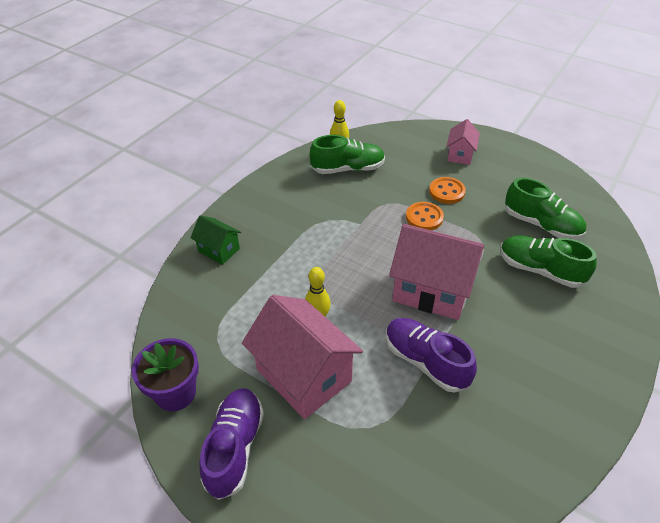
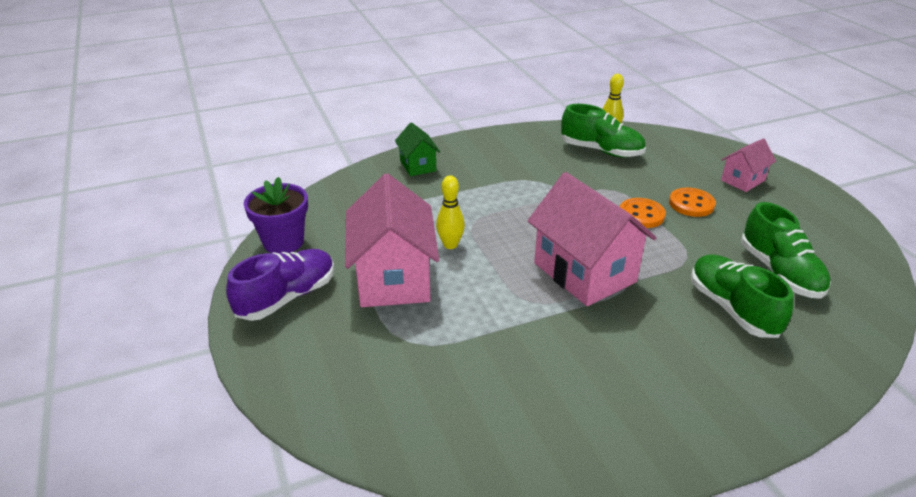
camera: 35 degrees right, 10 degrees down
(426, 362) = (516, 322): purple shoe -> none

